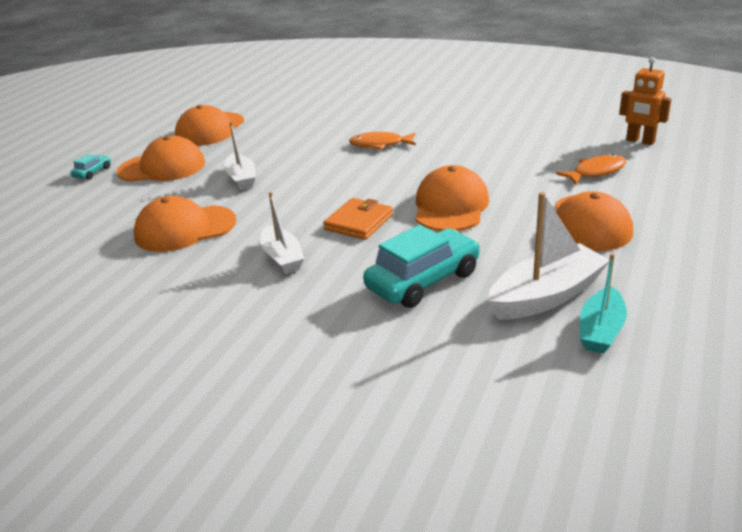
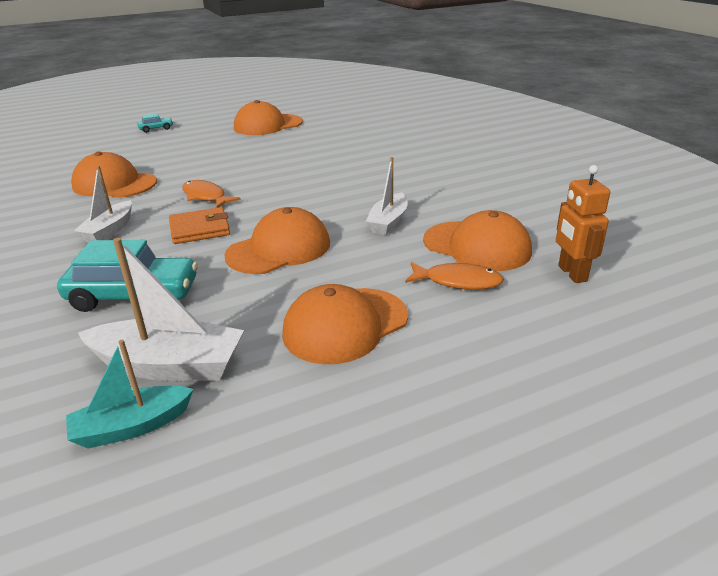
camera: 40 degrees right, 0 degrees up
(162, 167) = (191, 140): orange cap -> orange cap (477, 246)
(241, 179) = (210, 165): white boat -> white boat (388, 222)
(380, 144) = (341, 178): orange fish -> orange fish (206, 197)

